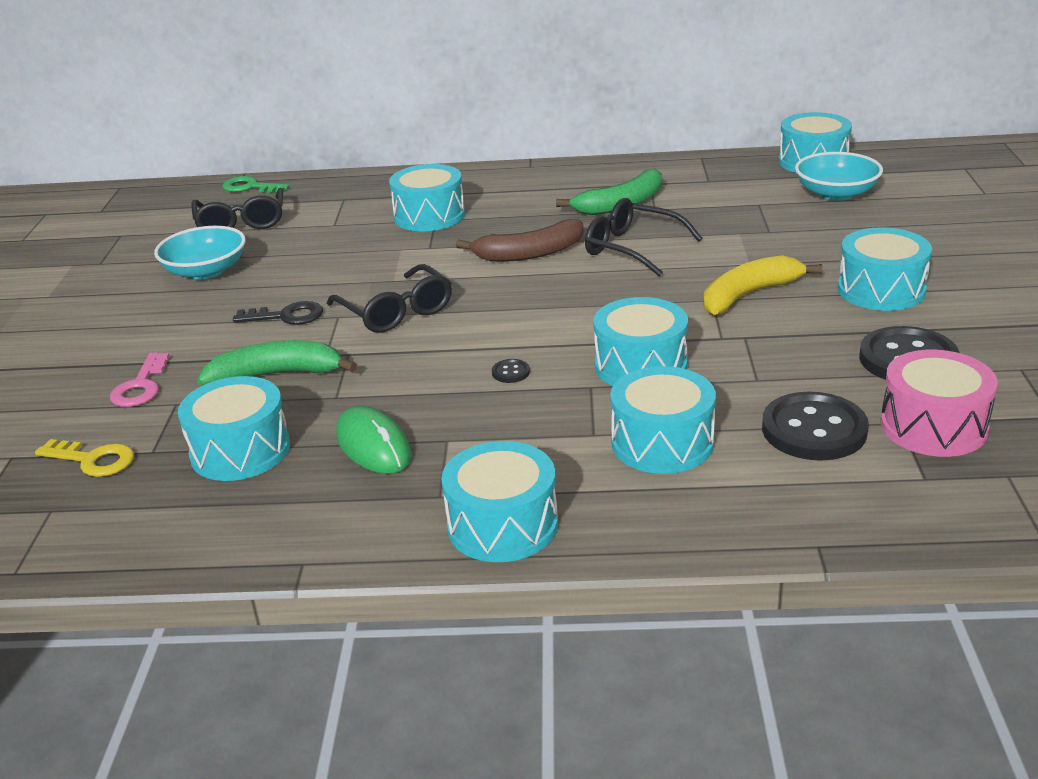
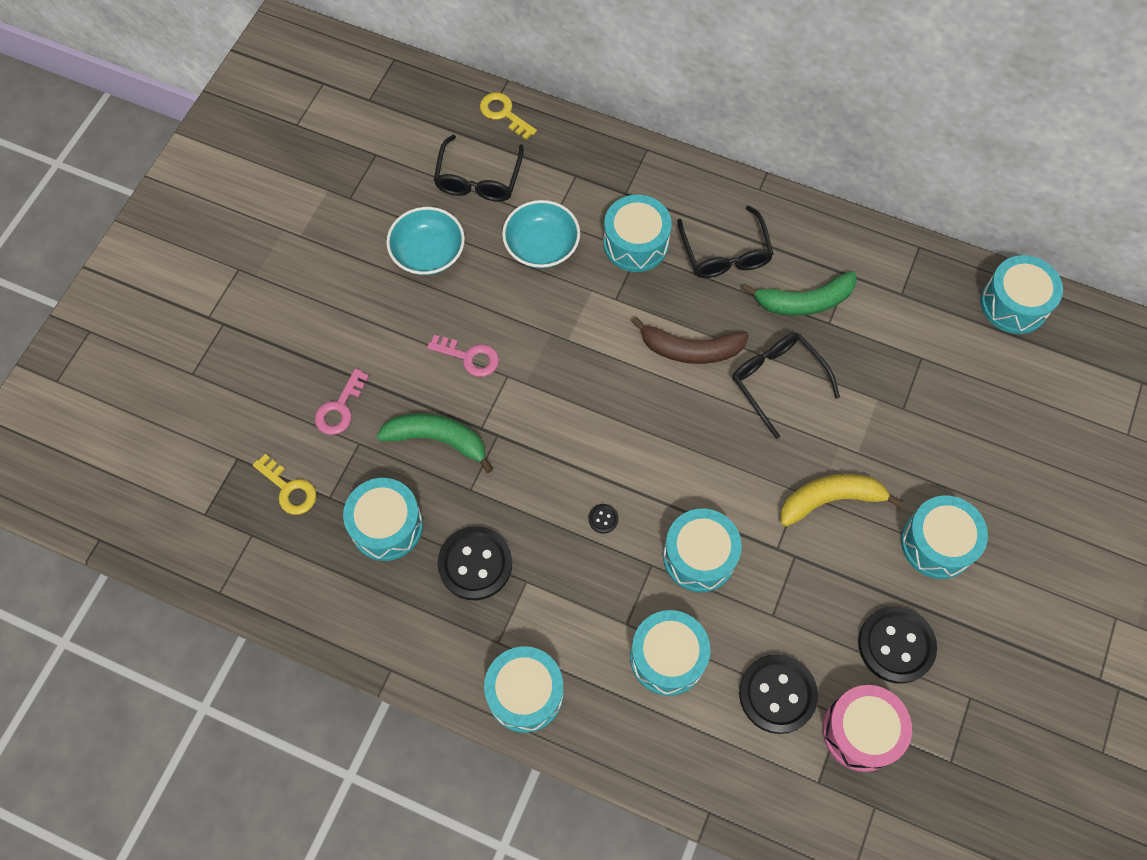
camera: 20 degrees right, 35 degrees up
(250, 187) = (504, 114): green key -> yellow key
(286, 316) = (469, 357): black key -> pink key
(373, 446) = (475, 564): green mouse -> black button
(396, 312) = (553, 391): black glasses -> black glasses (725, 253)
(836, 193) = (998, 372): turquoise bowl -> turquoise bowl (541, 246)

